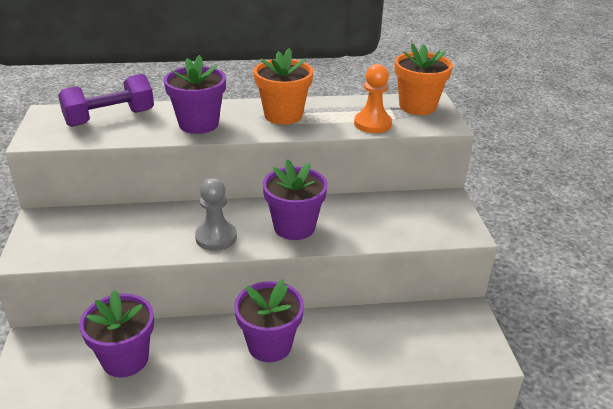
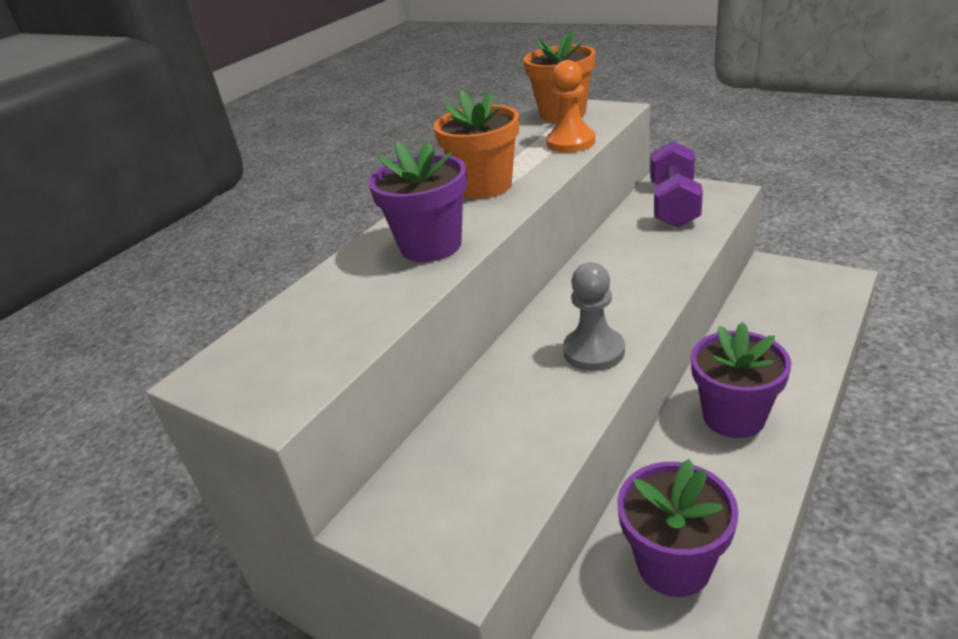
camera: 45 degrees left, 0 degrees up
(110, 118) = (313, 315): purple dumbbell -> purple dumbbell (673, 205)
(294, 227) = (626, 287): purple flower pot -> none

